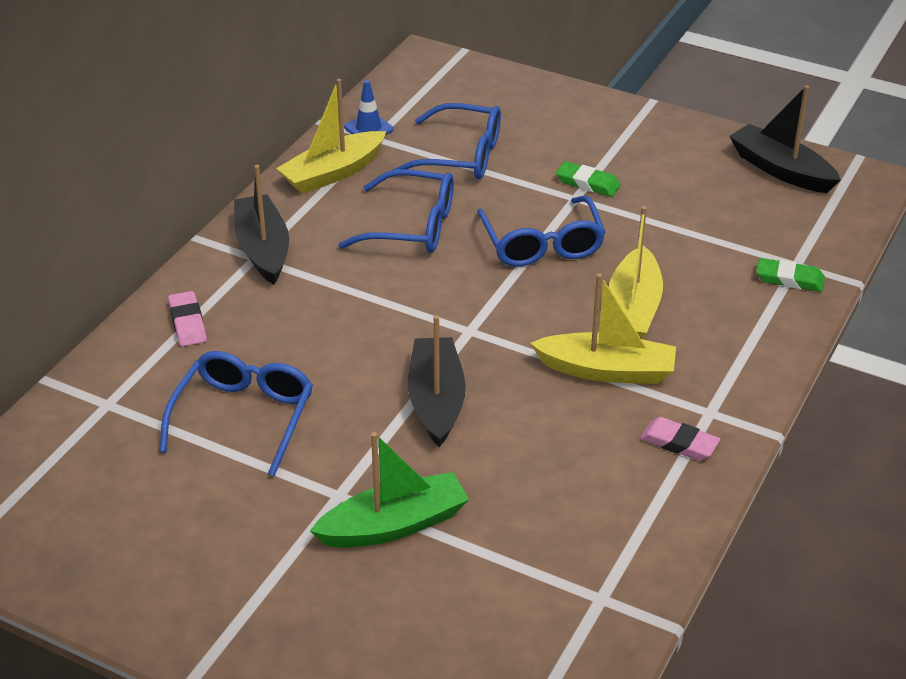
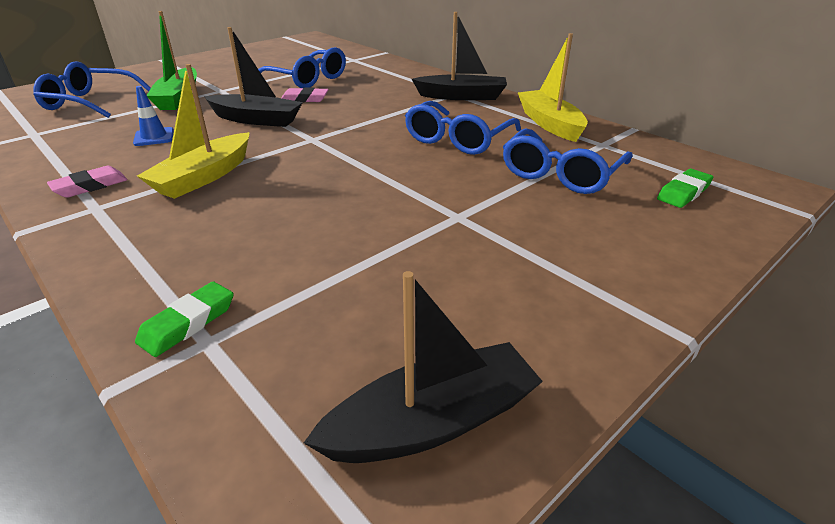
camera: 110 degrees right, 5 degrees down
(187, 323) = (402, 76): pink eraser -> pink eraser (304, 99)
(368, 128) = (620, 144): blue traffic cone -> blue traffic cone (154, 137)
(542, 244) = (392, 184): blue glasses -> blue glasses (90, 102)
(587, 183) = (481, 229): green eraser -> green eraser (683, 192)
(633, 309) = (259, 206): yellow boat -> none

